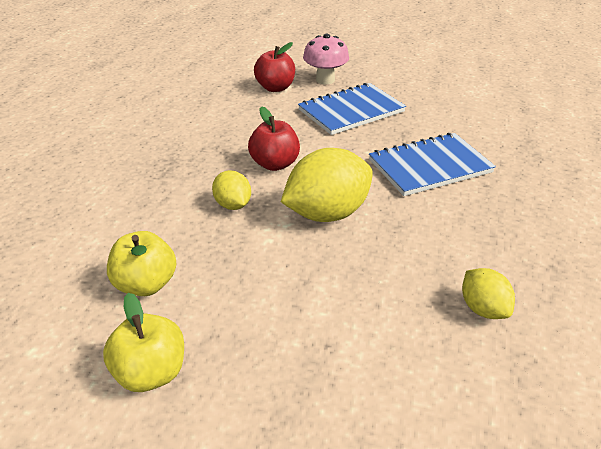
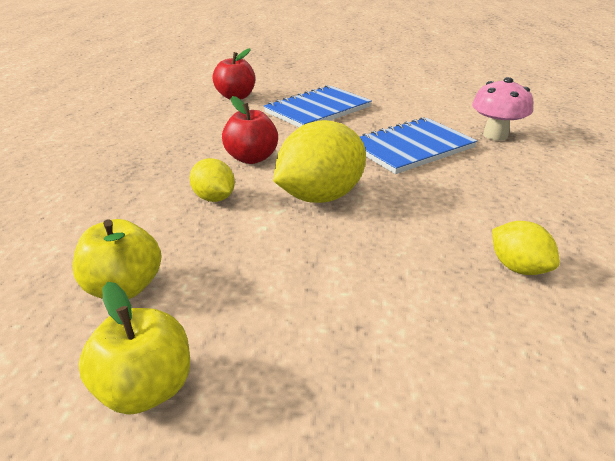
camera: 10 degrees left, 5 degrees down
(325, 80) = (284, 88): pink mushroom -> pink mushroom (495, 135)

